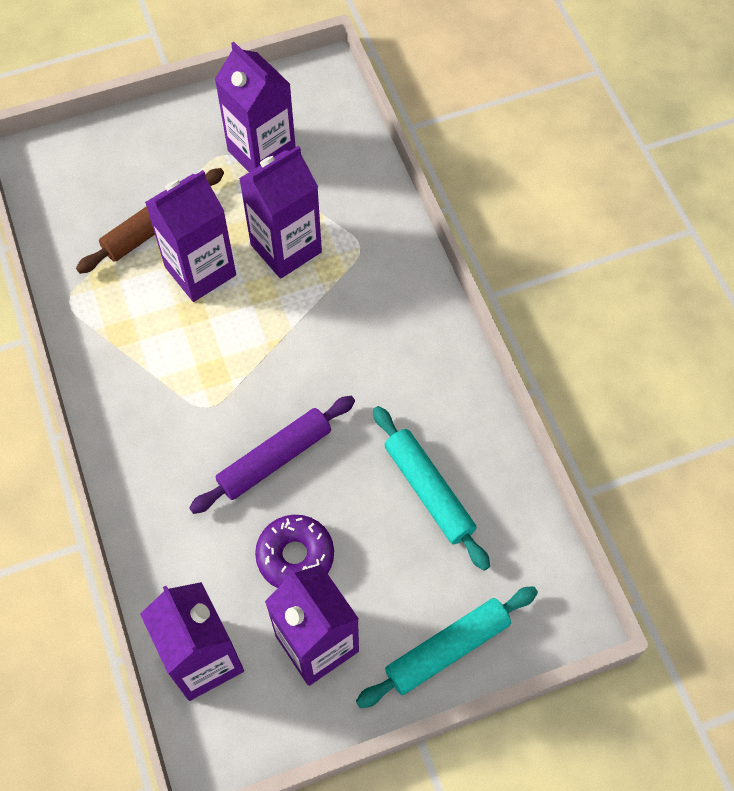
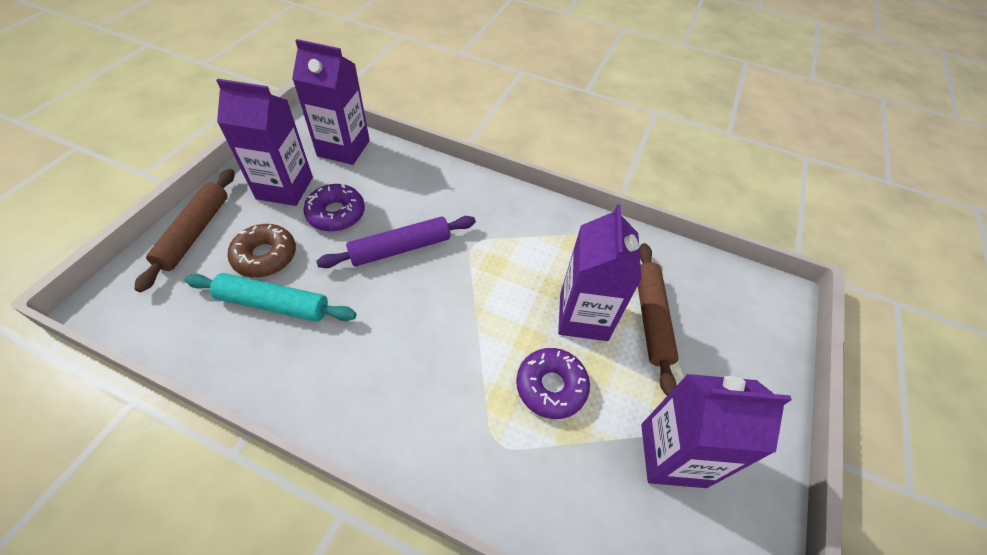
camera: 130 degrees right, 10 degrees down
(274, 458) = (400, 248): purple rolling pin -> purple rolling pin turned 60 degrees clockwise
(286, 248) = (551, 386): purple carton -> purple donut
(400, 555) = (265, 256): none -> brown donut
(447, 649) = (195, 232): turquoise rolling pin -> brown rolling pin

